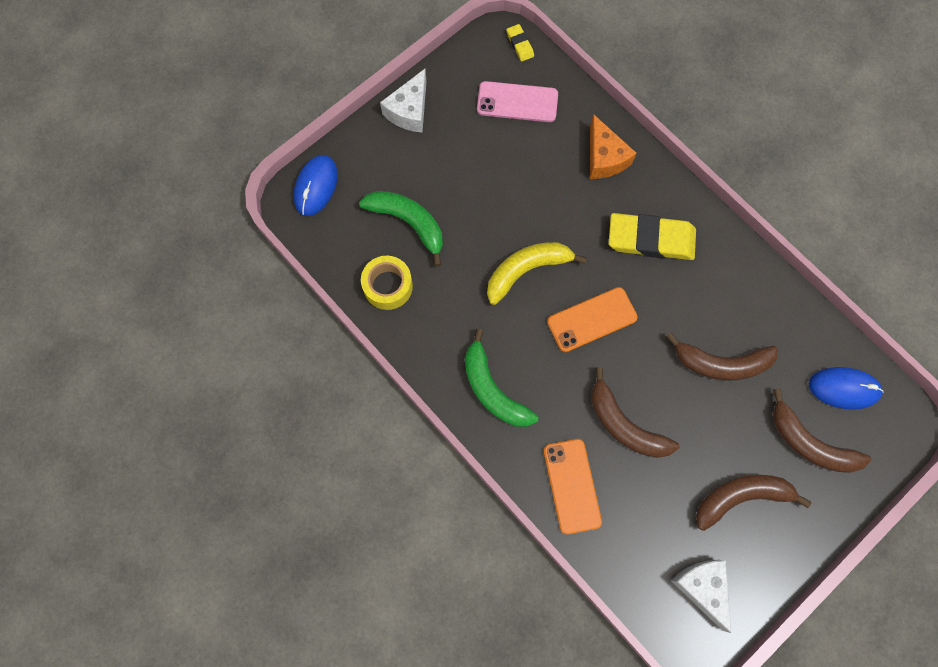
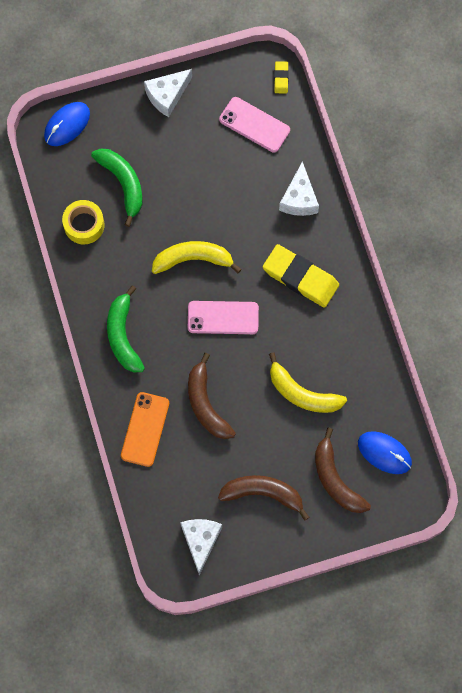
camera: 25 degrees right, 0 degrees up
(592, 320) = (223, 318): orange phone -> pink phone
(604, 158) = (299, 198): orange cheese -> white cheese
(721, 363) = (302, 393): brown banana -> yellow banana

